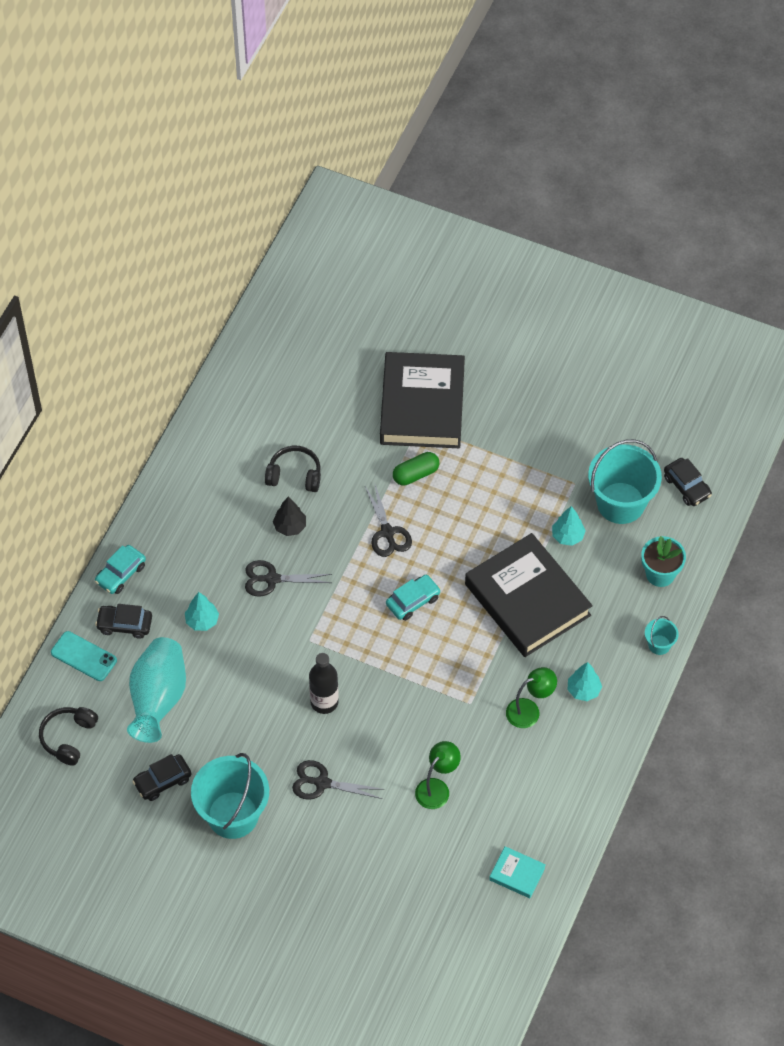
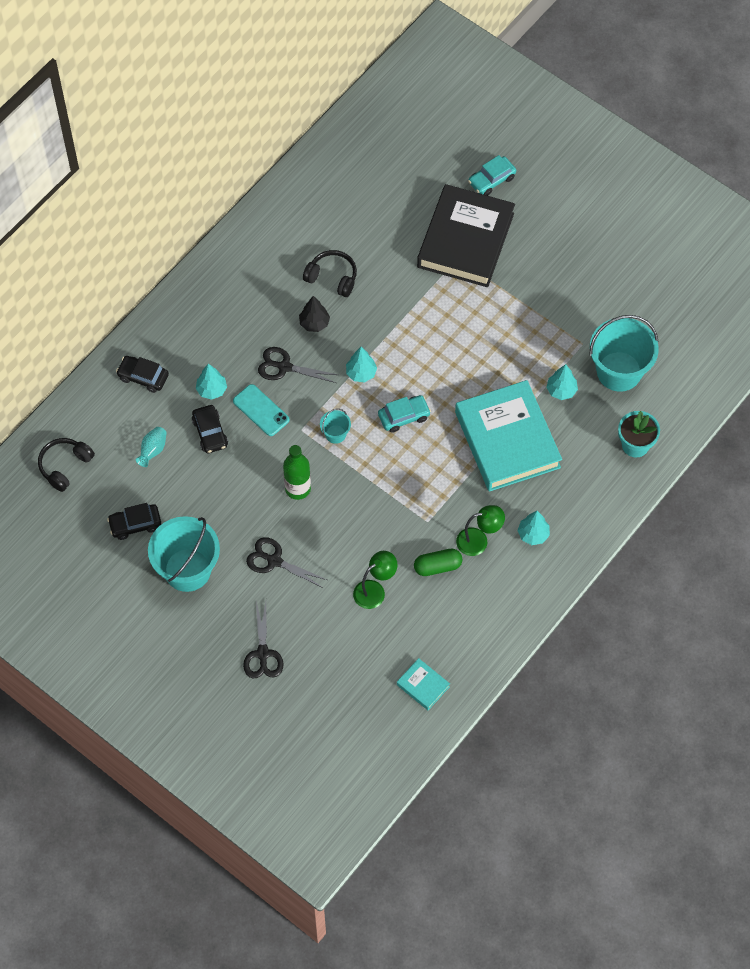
camera: 15 degrees right, 5 degrees up
(84, 656) = (99, 397): turquoise phone -> turquoise phone (261, 410)
(121, 574) = (153, 330): turquoise car -> turquoise car (491, 180)
(158, 699) = (153, 450): turquoise vase -> turquoise vase, size x0.44
(324, 702) = (298, 488): black bottle -> green bottle
(354, 567) = (361, 373): none -> turquoise tree
(387, 533) = (400, 349): black scissors -> black scissors (263, 654)
(415, 474) = (441, 302): green capsule -> green capsule (437, 566)
(527, 599) = (507, 440): black book -> turquoise book
(659, 645) = (614, 509): turquoise bucket -> turquoise bucket (335, 434)
(687, 486) = (684, 370): black car -> black car (210, 433)

